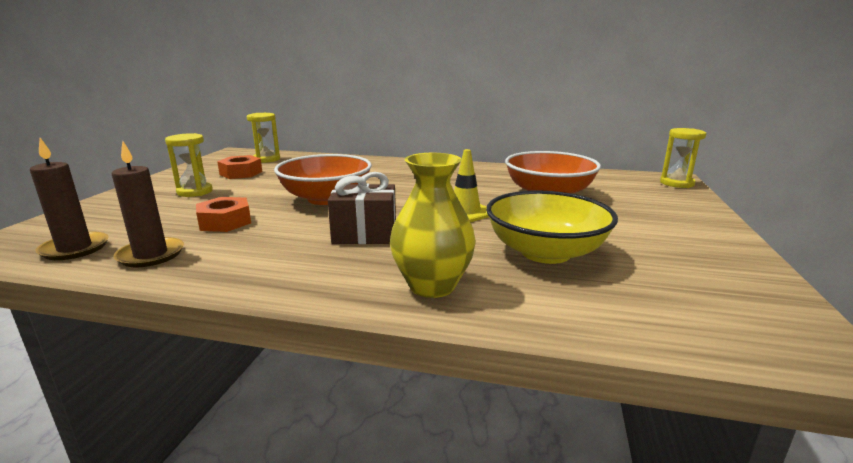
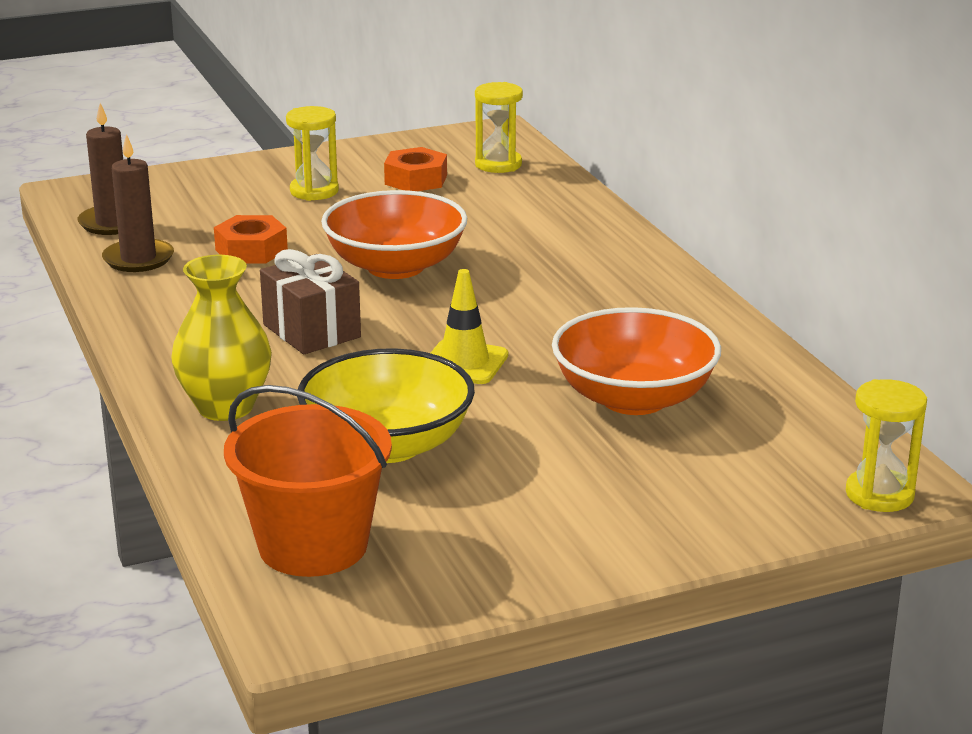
camera: 55 degrees right, 5 degrees up
(679, 310) = (313, 545): none -> orange bucket

